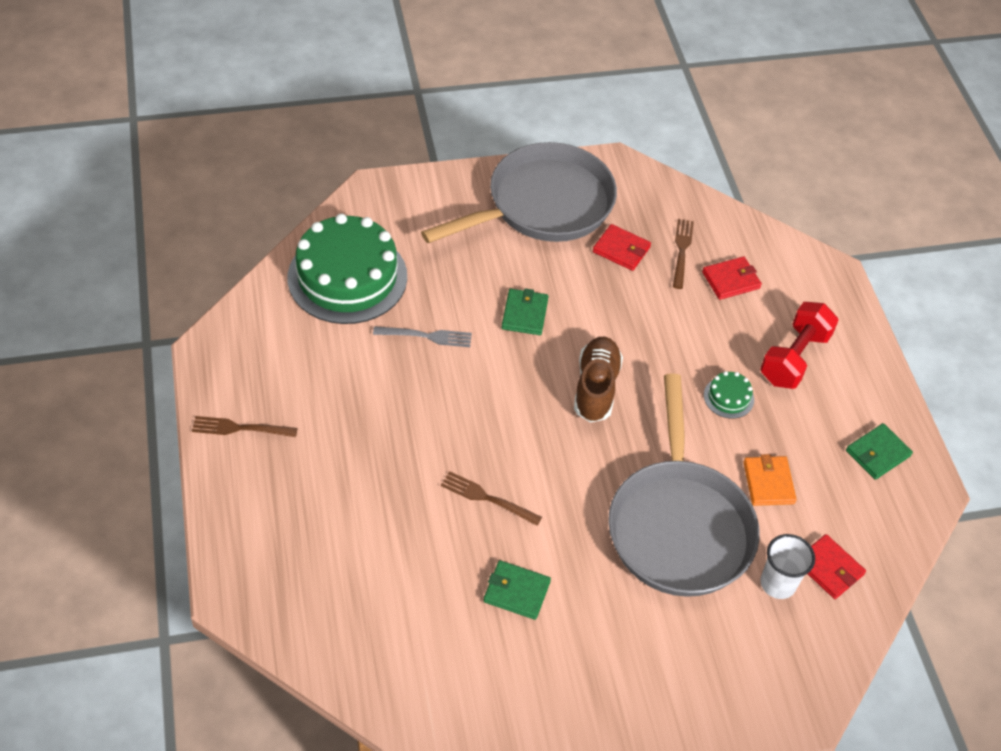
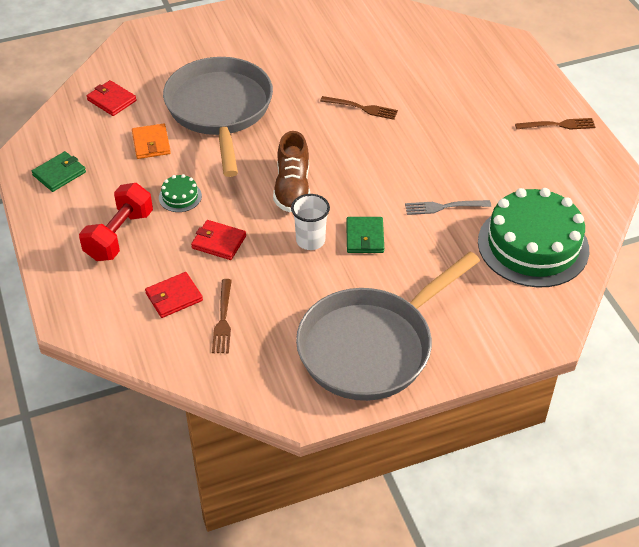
camera: 175 degrees right, 5 degrees down
(516, 591) = (328, 63): green wallet -> none
(621, 249) = (284, 311): red wallet -> red wallet (219, 242)
(778, 584) = (150, 88): white cup -> white cup (310, 240)

